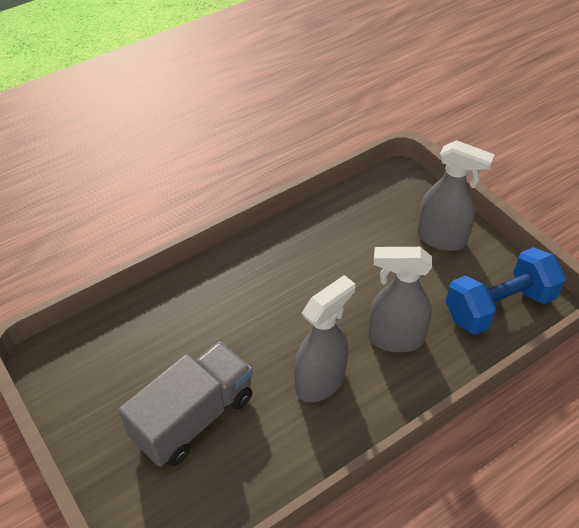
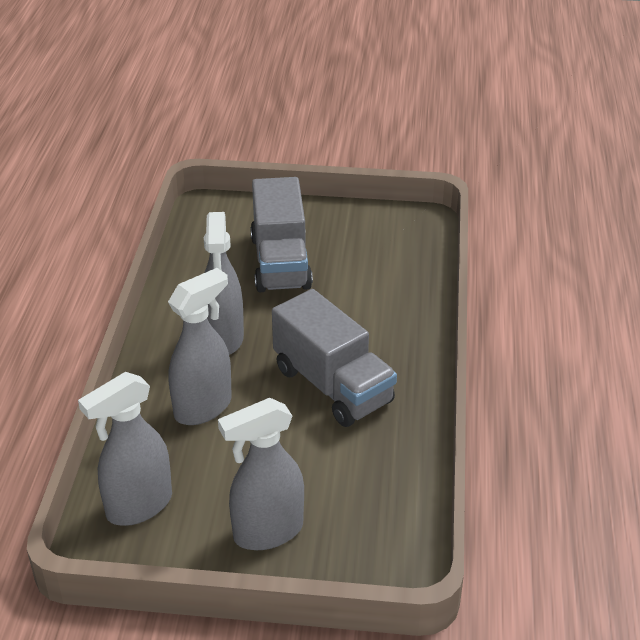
camera: 130 degrees right, 10 degrees down
(302, 287) = (332, 386): none -> grey truck
(499, 306) = (138, 506): blue dumbbell -> grey spray bottle

